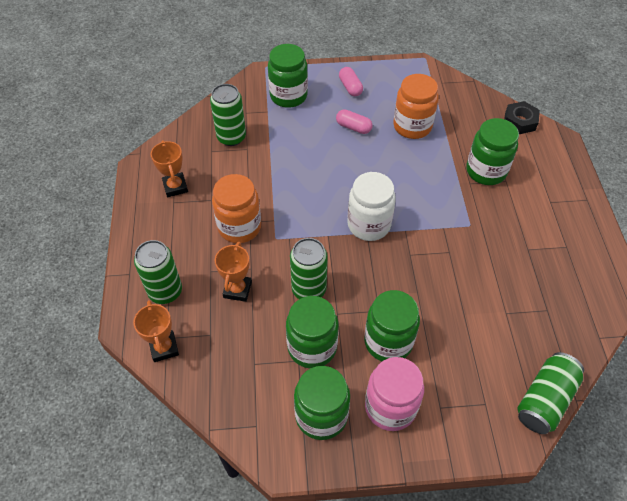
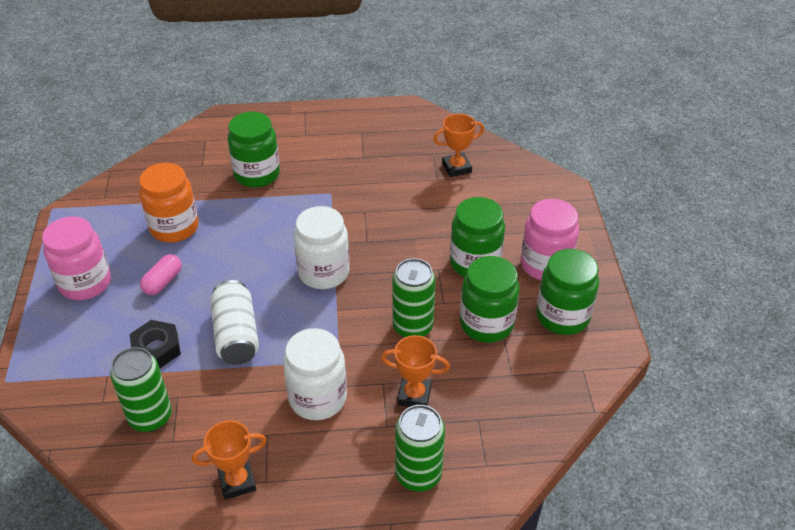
camera: 90 degrees left, 10 degrees down
(164, 348) = (500, 467): orange trophy -> orange trophy (456, 168)
(239, 227) = (317, 398): orange jar -> white jar
(288, 96) = (82, 351): green jar -> none
(301, 175) = (236, 335): none -> white can
(350, 87) = (85, 283): pink capsule -> pink jar
(520, 121) = (188, 142): black nut -> black nut (156, 349)
(545, 400) = (523, 166): green can -> none

